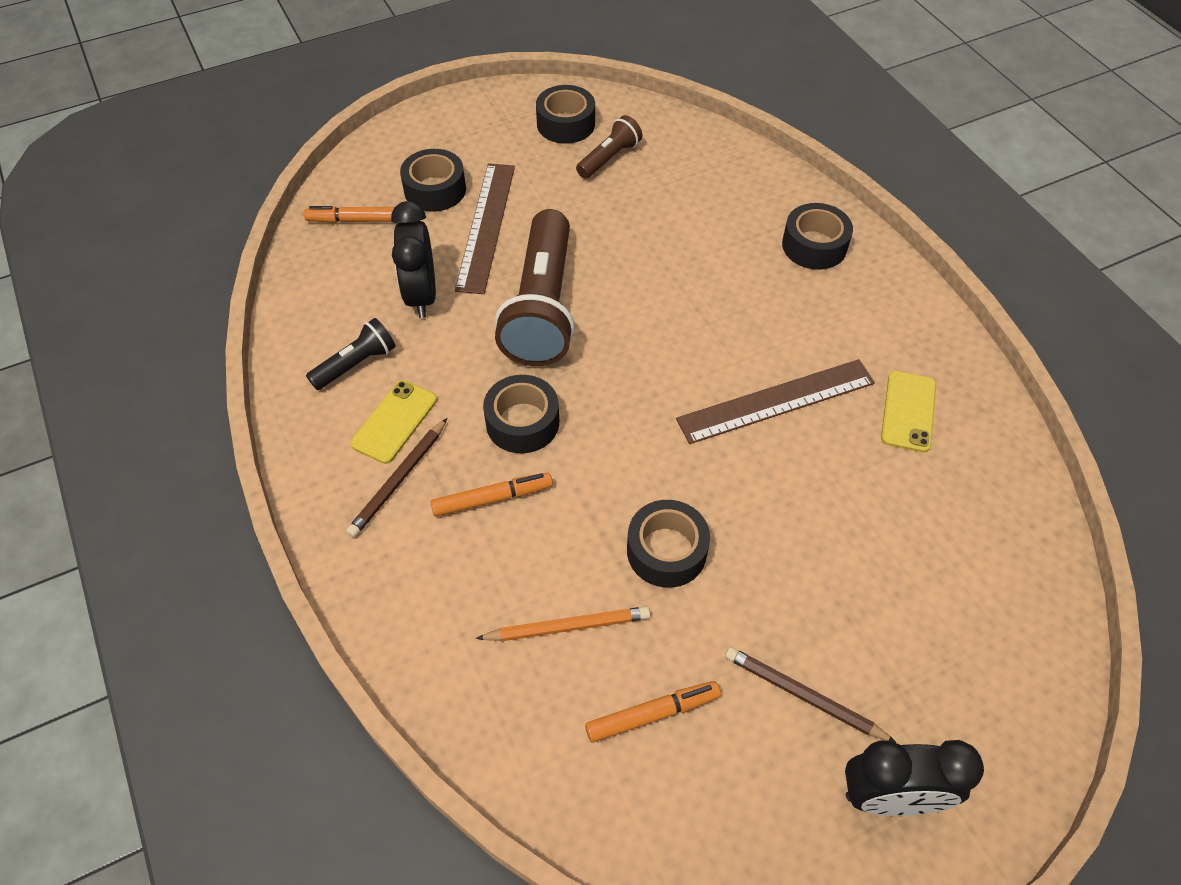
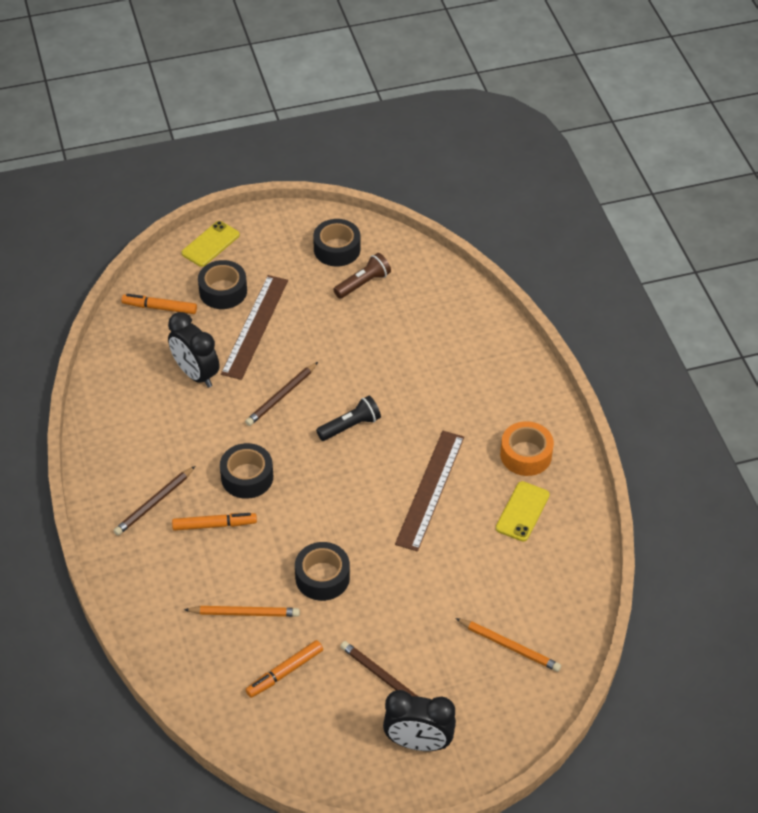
camera: 10 degrees right, 5 degrees down
(356, 364) = (140, 418): black flashlight -> black flashlight (350, 426)
(394, 422) = (159, 463): yellow phone -> yellow phone (210, 244)
(421, 295) = (196, 374): black clock -> black clock turned 45 degrees counterclockwise
(542, 307) = (281, 396): brown flashlight -> brown pencil
(652, 714) = (285, 672): orange marker -> orange marker turned 150 degrees clockwise
(776, 401) = (430, 489): brown ruler -> brown ruler turned 60 degrees counterclockwise
(814, 245) = (499, 378): black tape -> none
(884, 336) = (526, 455): none -> orange tape
(965, 611) = (509, 646): none -> orange pencil

